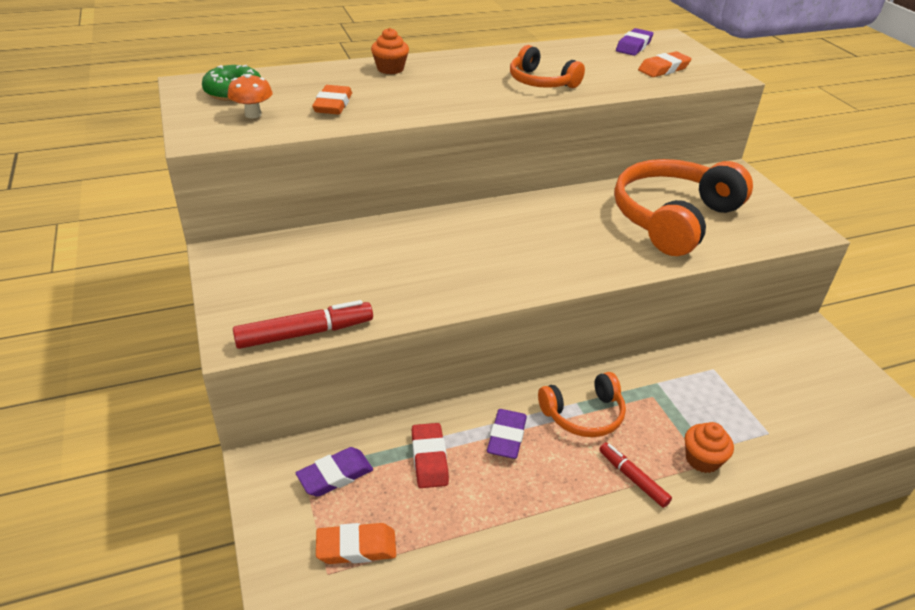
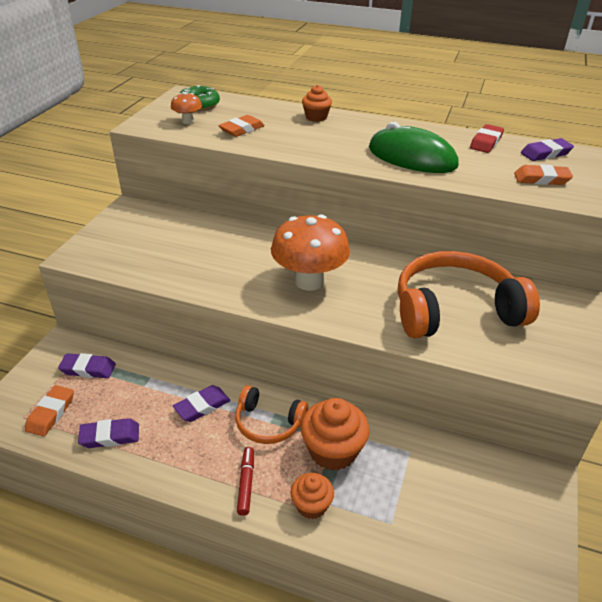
camera: 40 degrees right, 0 degrees up
(304, 333) = (108, 268): red marker -> none
(356, 547) = (51, 413): orange eraser -> orange eraser turned 75 degrees clockwise
(429, 459) = (144, 391): red eraser -> red eraser (486, 142)
(455, 525) = (110, 436): none -> purple eraser
(530, 248) = (309, 281): none -> orange mushroom
(541, 82) = (412, 157): orange headphones -> green mouse
(662, 404) = (333, 451): none -> orange cupcake

